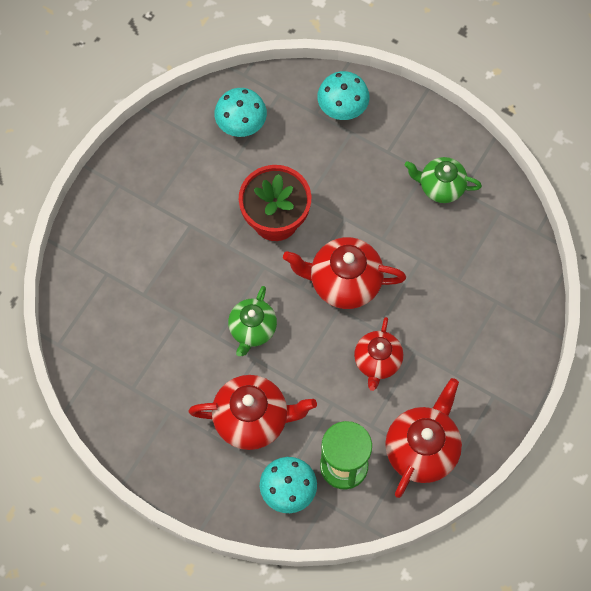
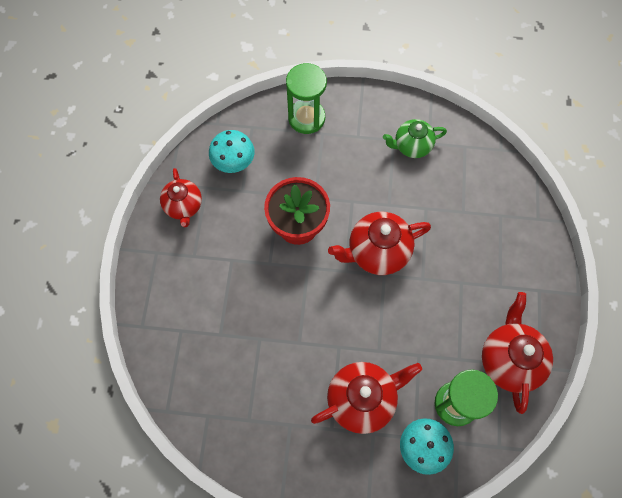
camera: 25 degrees left, 0 degrees up
(252, 330) = (324, 323): green teapot -> none
(342, 108) = (306, 118): turquoise mushroom -> green hourglass
(377, 362) = (436, 304): red teapot -> red teapot (184, 206)

